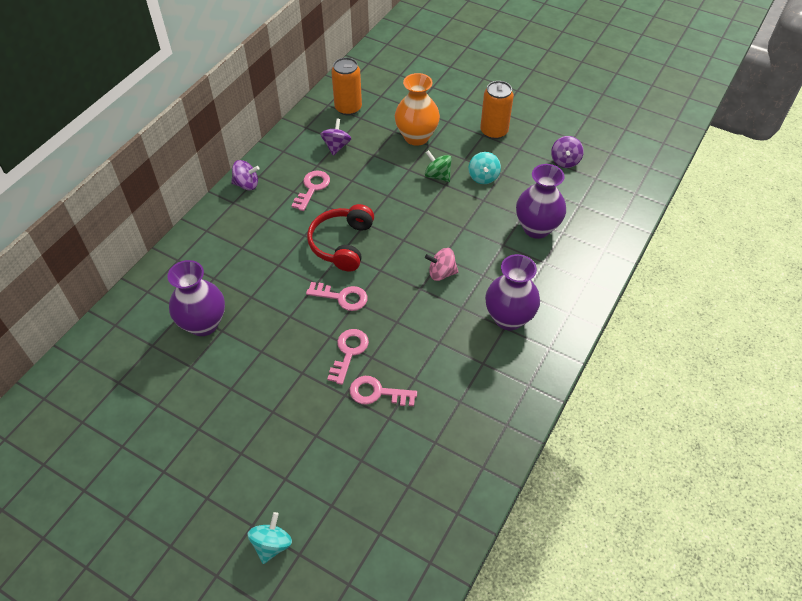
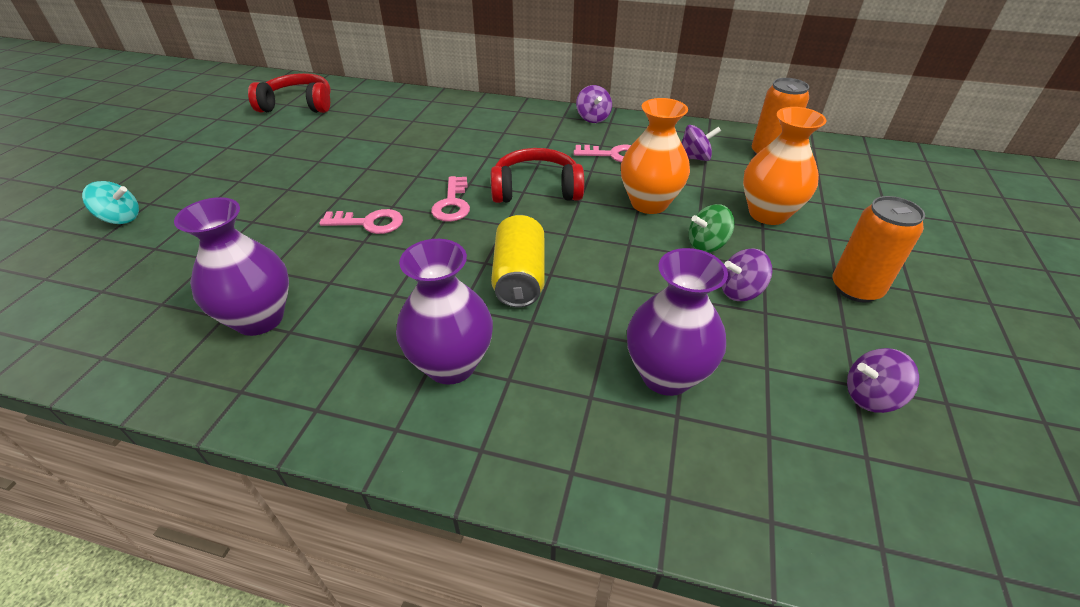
camera: 75 degrees right, 10 degrees down
(92, 409) = (298, 105): none -> red headphones
(203, 324) = (397, 132): purple vase -> purple vase (259, 319)
(377, 393) = (308, 255): pink key -> none
(384, 188) = (649, 203): none -> orange vase
(437, 176) = (707, 245): green spinning top -> green spinning top turned 135 degrees counterclockwise
(441, 273) = (519, 277): pink spinning top -> yellow can
(483, 177) = (740, 291): turquoise spinning top -> purple spinning top

